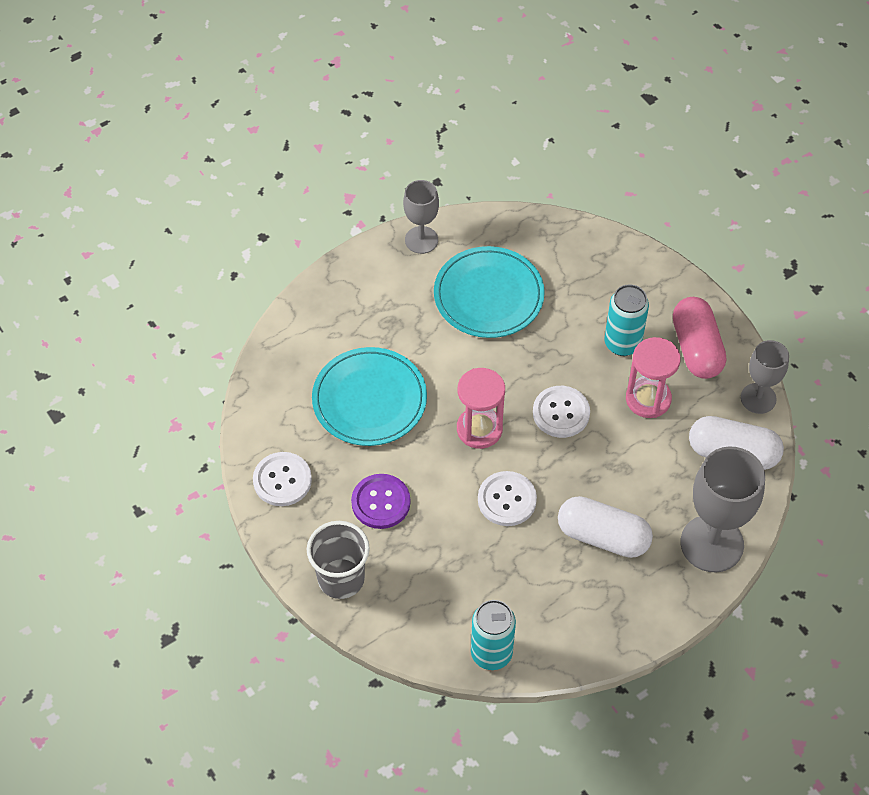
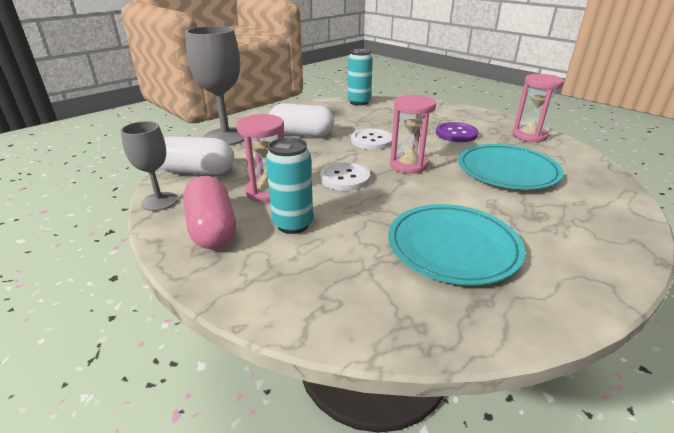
camera: 170 degrees right, 25 degrees down
(282, 480) = (529, 136): white button -> pink hourglass
(341, 578) = (457, 112): grey cup -> none
(421, 240) = (577, 294): grey goblet -> none

